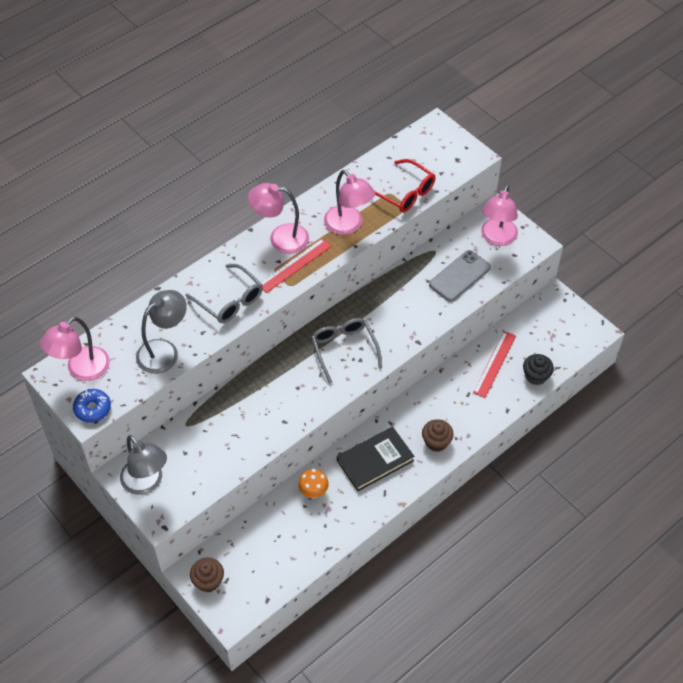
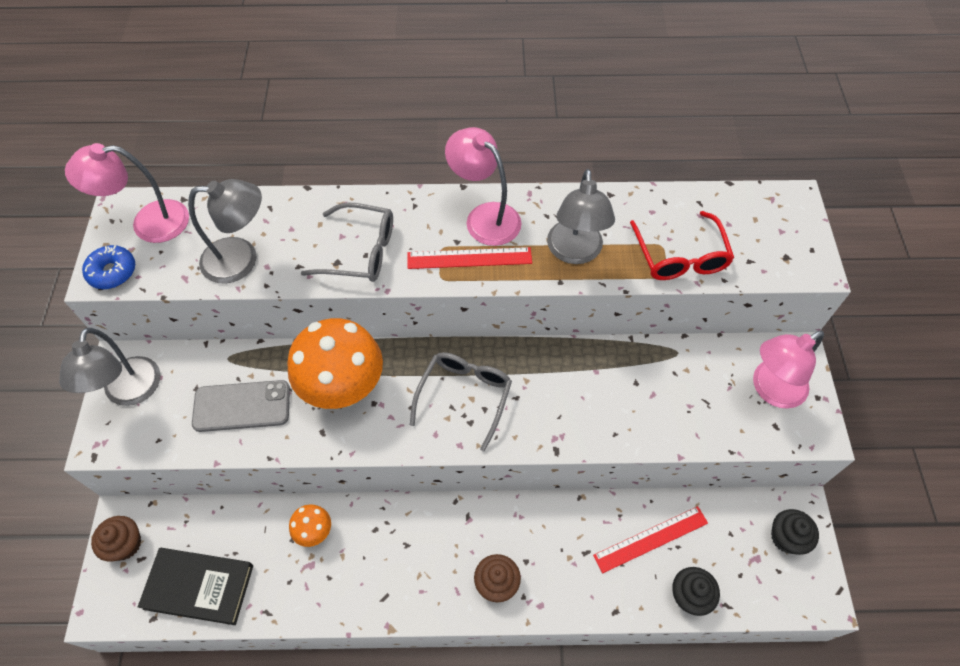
camera: 40 degrees right, 5 degrees up
(230, 301) = (361, 252): grey glasses -> grey glasses turned 75 degrees counterclockwise
(273, 392) = (344, 389): none -> orange mushroom
(348, 225) = (575, 252): pink lamp -> grey lamp
(375, 461) = (410, 549): black book -> black book (199, 587)
(459, 276) = (680, 404): grey phone -> grey phone (242, 406)
(559, 315) = (786, 537): none -> black cupcake

